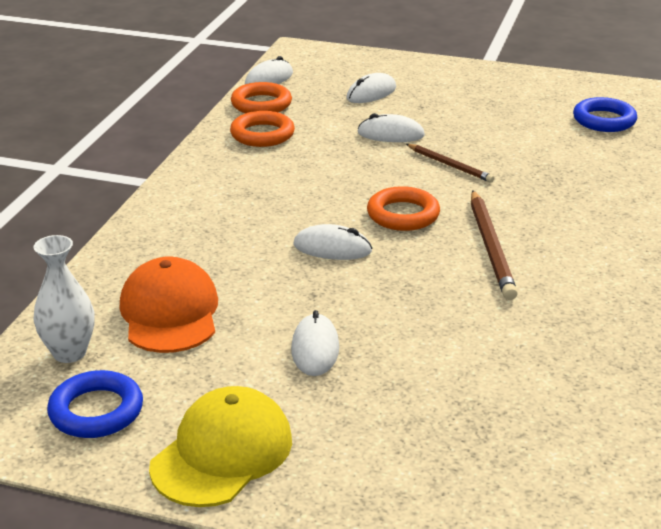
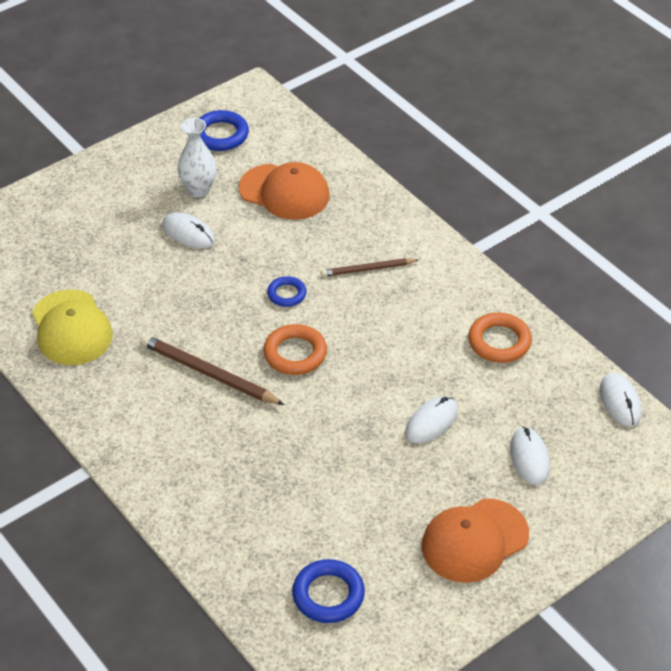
camera: 125 degrees right, 15 degrees up
(69, 353) = (283, 142): white vase -> white vase (198, 190)
(222, 453) = (142, 163): yellow cap -> yellow cap (71, 328)
(261, 104) = (564, 369): orange ring -> none
(332, 248) = (286, 294): white mouse -> blue ring
(450, 165) = (343, 426): brown pencil -> brown pencil (368, 269)
(474, 90) = (474, 541): none -> orange cap

